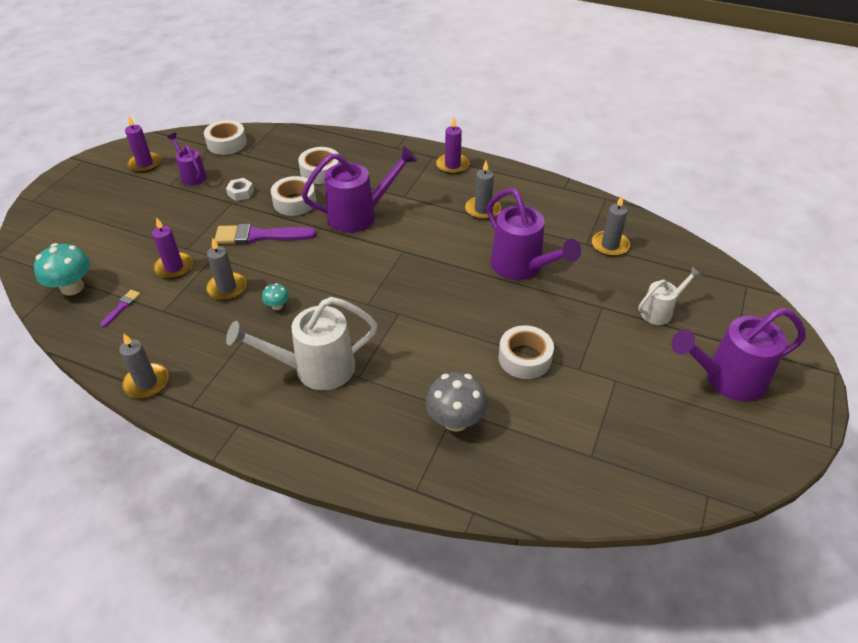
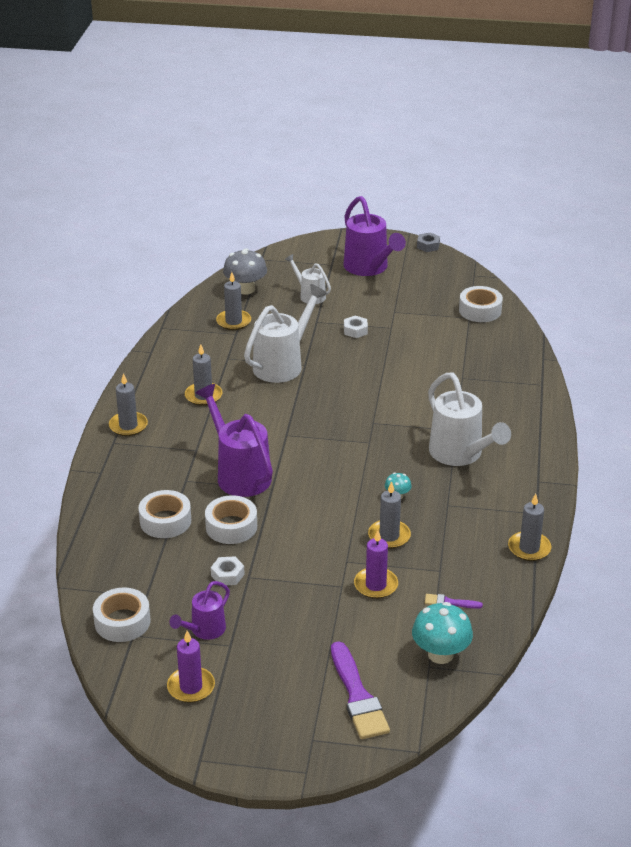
camera: 105 degrees left, 10 degrees down
(259, 236) = (300, 537): purple brush -> purple brush (357, 696)
(452, 165) = (128, 426): purple candle -> grey candle
(455, 420) = (472, 376): grey mushroom -> grey mushroom (245, 289)
(522, 267) = (283, 364): purple watering can -> white watering can
(524, 358) = (392, 352): white tape -> white tape (480, 310)
(577, 335) = (355, 330): none -> white nut
(795, 461) = (428, 246): none -> grey nut

